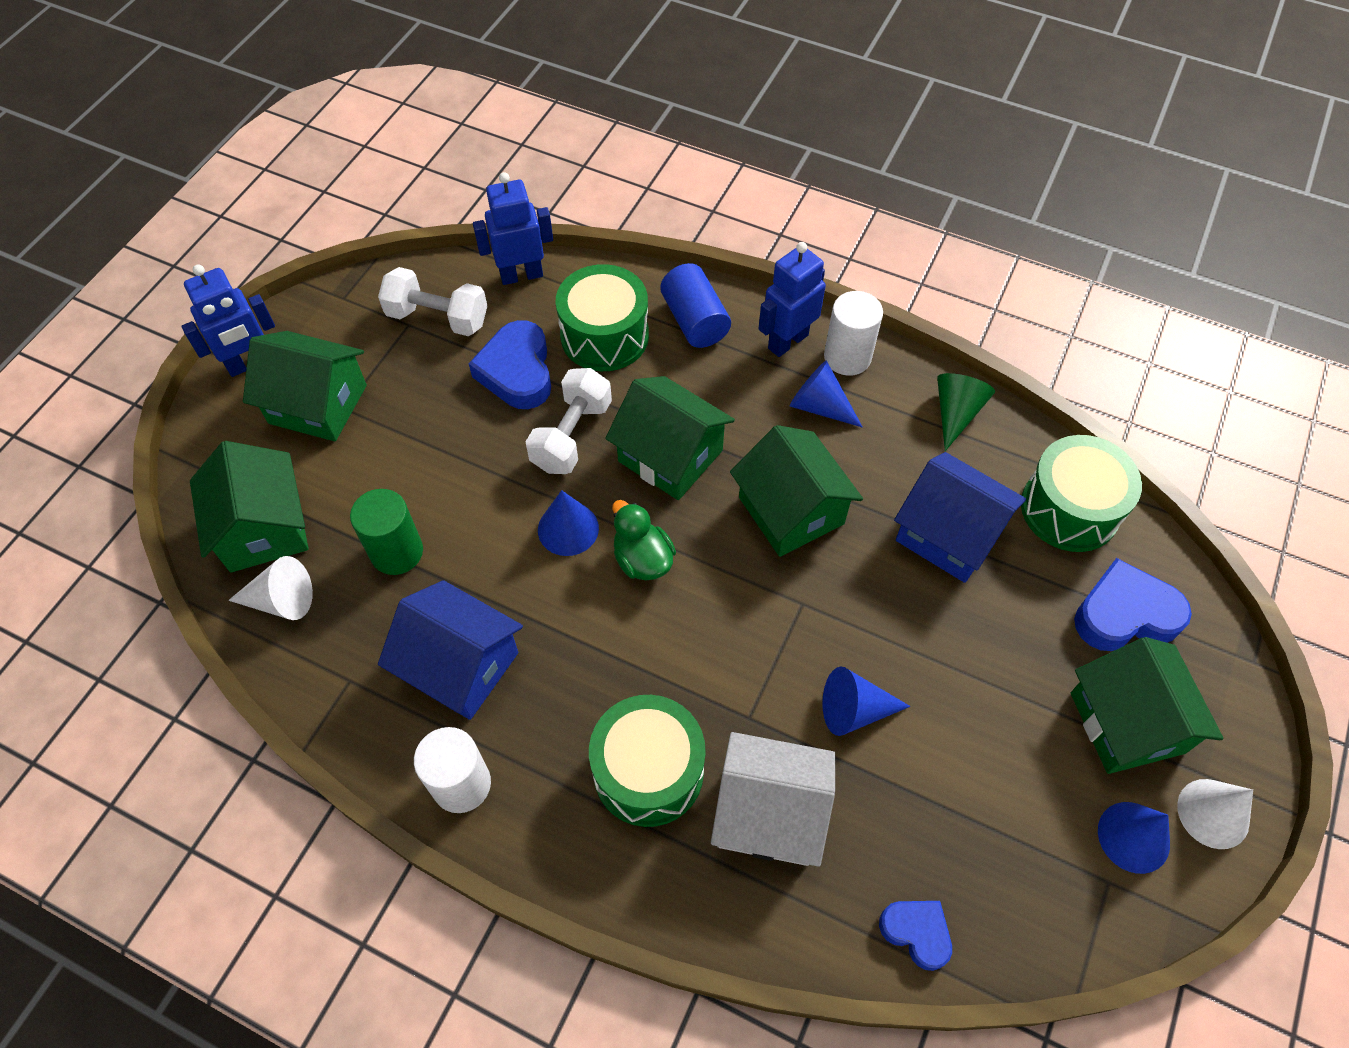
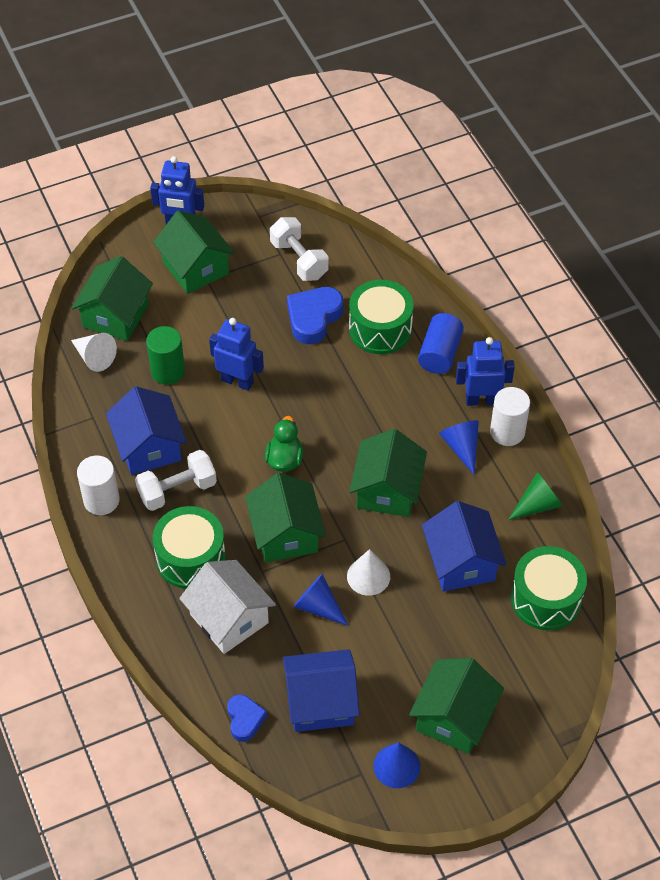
camera: 40 degrees right, 5 degrees down
(521, 275) = (367, 264): blue robot -> blue robot (237, 381)
(568, 529) = (262, 418): blue cone -> none
(571, 435) = (309, 371): white dumbbell -> white dumbbell (177, 490)
(670, 456) = (351, 417): green house -> green house (285, 534)
(976, 830) = (321, 702): none -> blue house
(1124, 614) = (514, 670): blue heart -> none
(1213, 813) = (451, 789): white cone -> white cone (368, 576)

